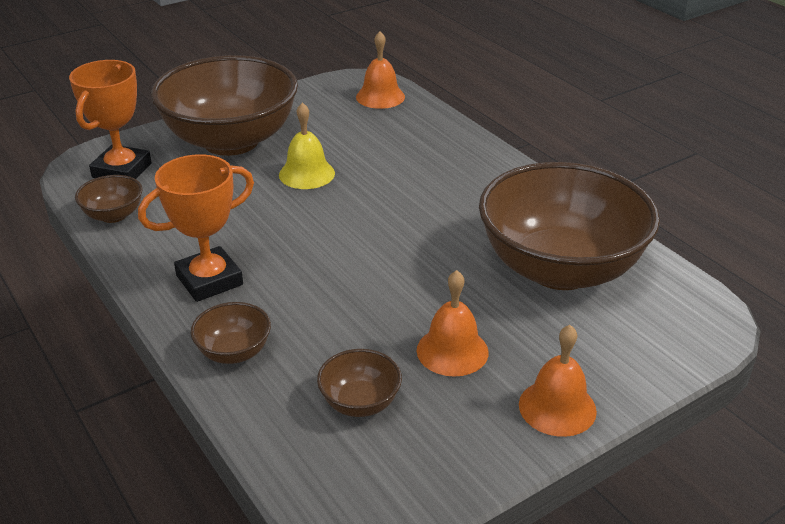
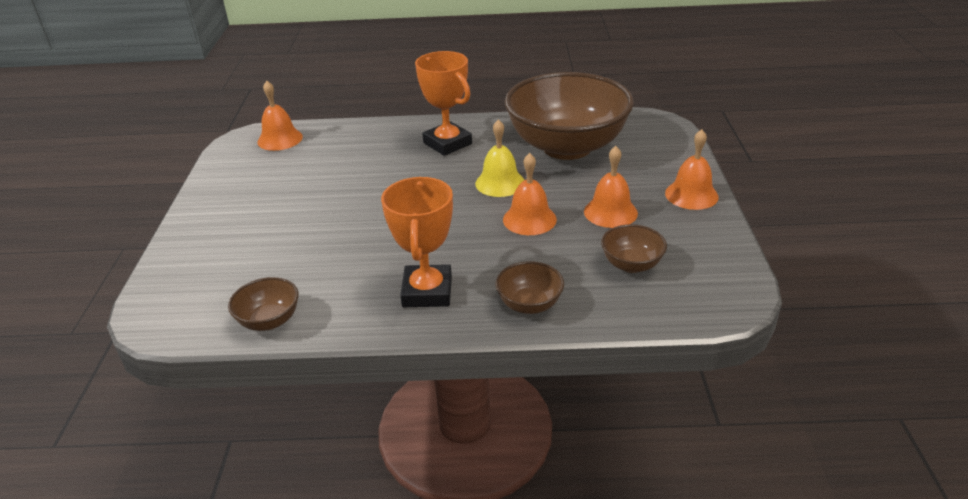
camera: 55 degrees left, 0 degrees up
(122, 170) = (201, 297): orange trophy -> orange trophy (447, 143)
(231, 141) = (240, 225): brown bowl -> none
(306, 174) = (340, 203): yellow bell -> yellow bell (500, 183)
(383, 296) = (529, 219): none -> orange bell

